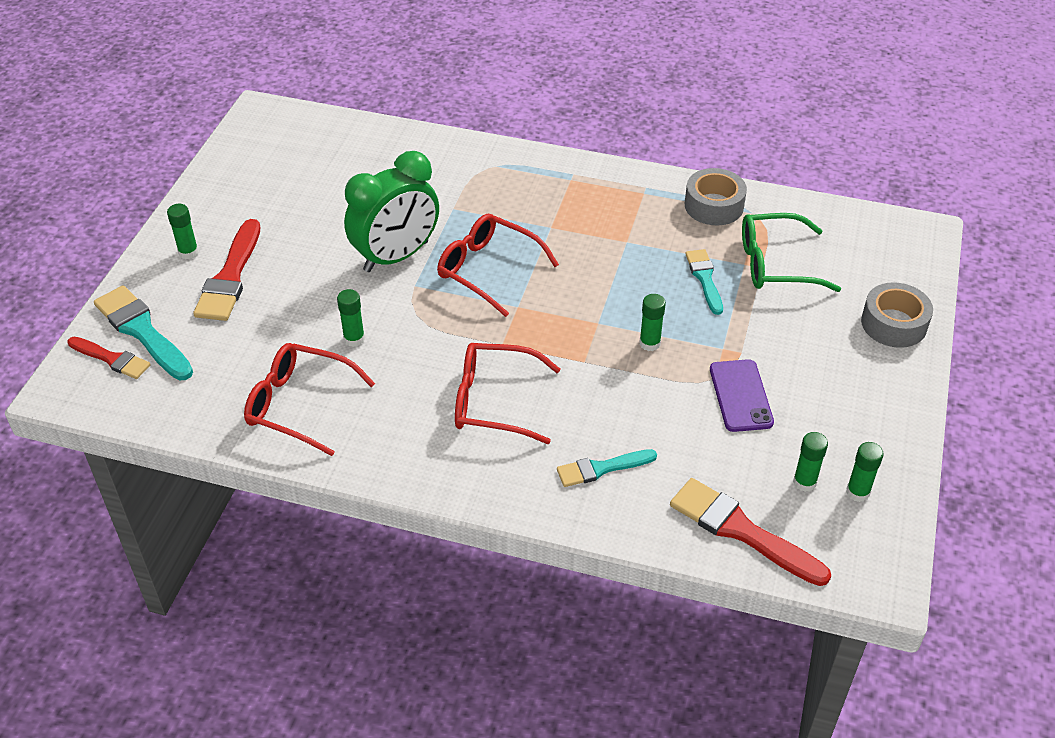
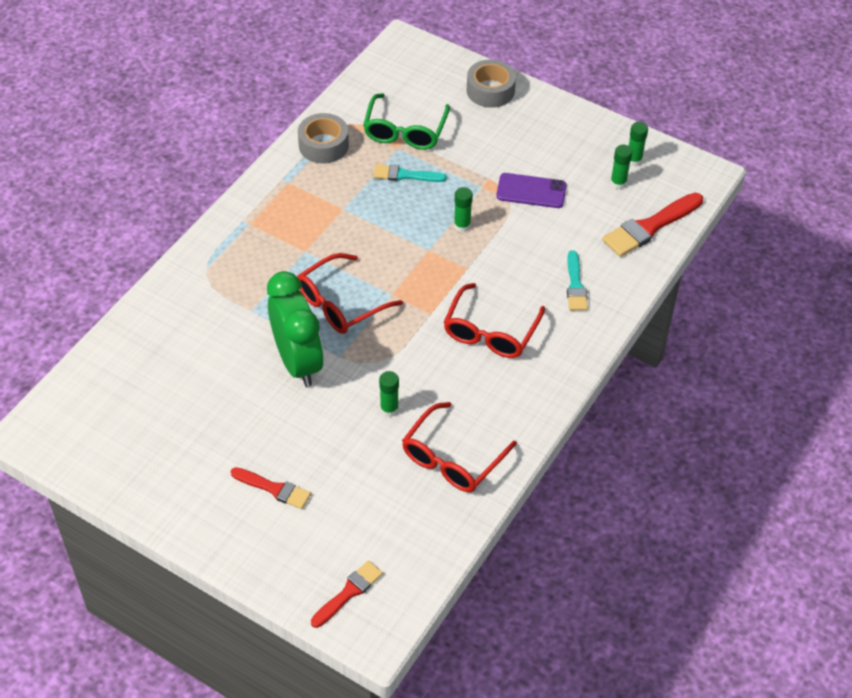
camera: 75 degrees left, 5 degrees up
(142, 331) = (321, 565): turquoise brush -> none
(188, 252) = (225, 518): green glue stick -> none
(230, 277) = (274, 489): red brush -> red brush, size x0.62

